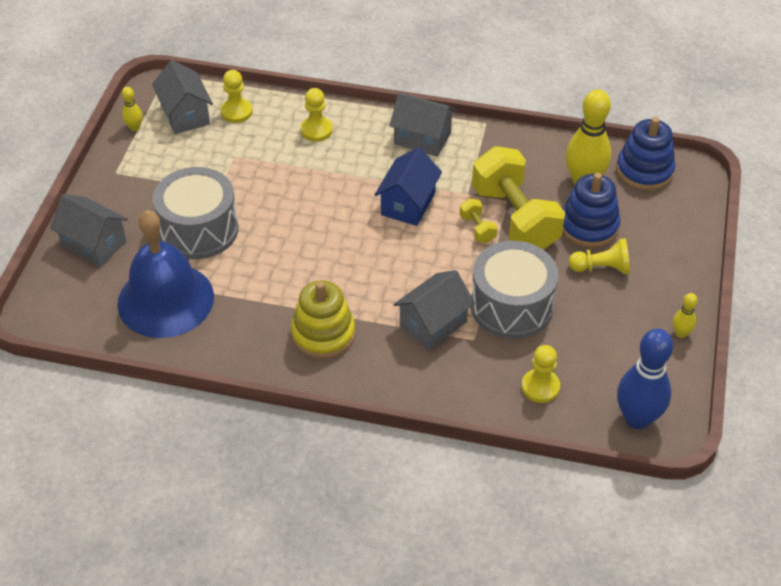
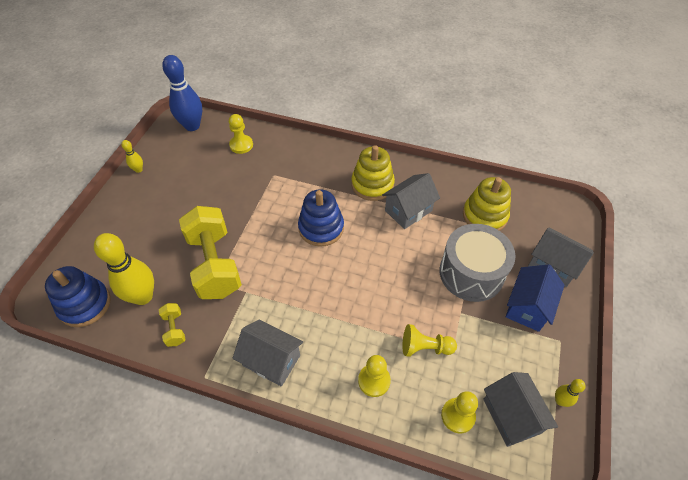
camera: 175 degrees left, 5 degrees up
(165, 300) = (484, 216): blue bell -> yellow stacking toy
(408, 204) = (298, 285): blue house -> blue house (527, 307)
(433, 324) = (298, 186): grey house -> grey house (408, 210)
(477, 229) = (247, 257): yellow dumbbell -> yellow dumbbell (175, 329)
(511, 306) = (241, 195): grey drum -> none
(589, 226) = (159, 253): blue stacking toy -> blue stacking toy (321, 228)
(601, 268) = (167, 218): yellow pawn -> yellow pawn (425, 347)

